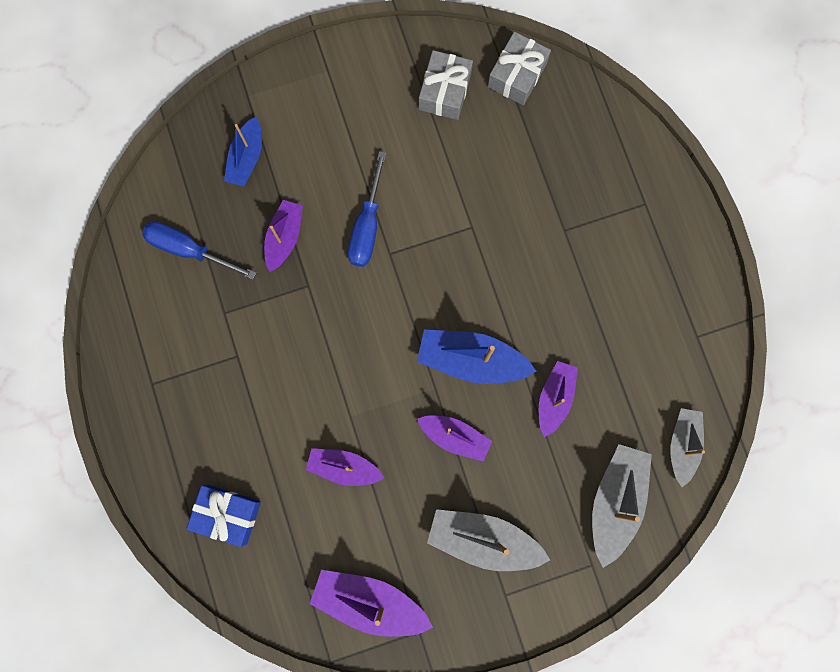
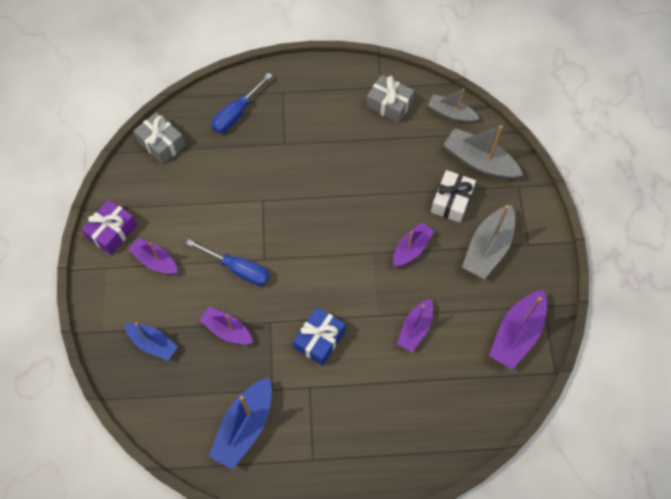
camera: 75 degrees left, 15 degrees down
(188, 250) = (212, 405): blue screwdriver -> blue screwdriver (237, 113)
(227, 514) = (431, 423): blue gift -> blue gift (319, 339)
(376, 60) = (112, 232): none -> purple gift
(445, 91) = (155, 192): grey gift -> grey gift (389, 104)
(471, 360) = (359, 224): blue boat -> blue boat (244, 427)
(541, 475) = (451, 201): none -> white gift
(554, 398) = (400, 179): purple boat -> purple boat (155, 261)

